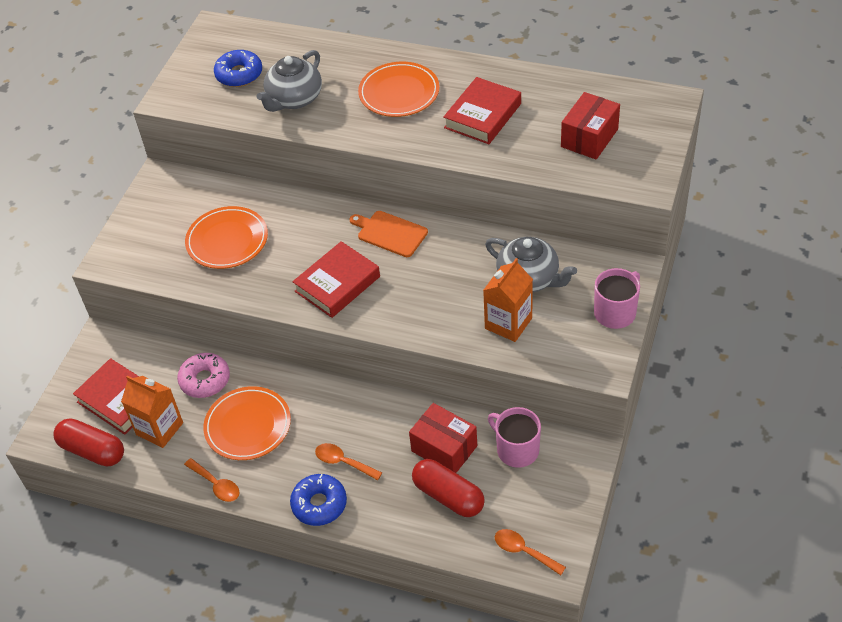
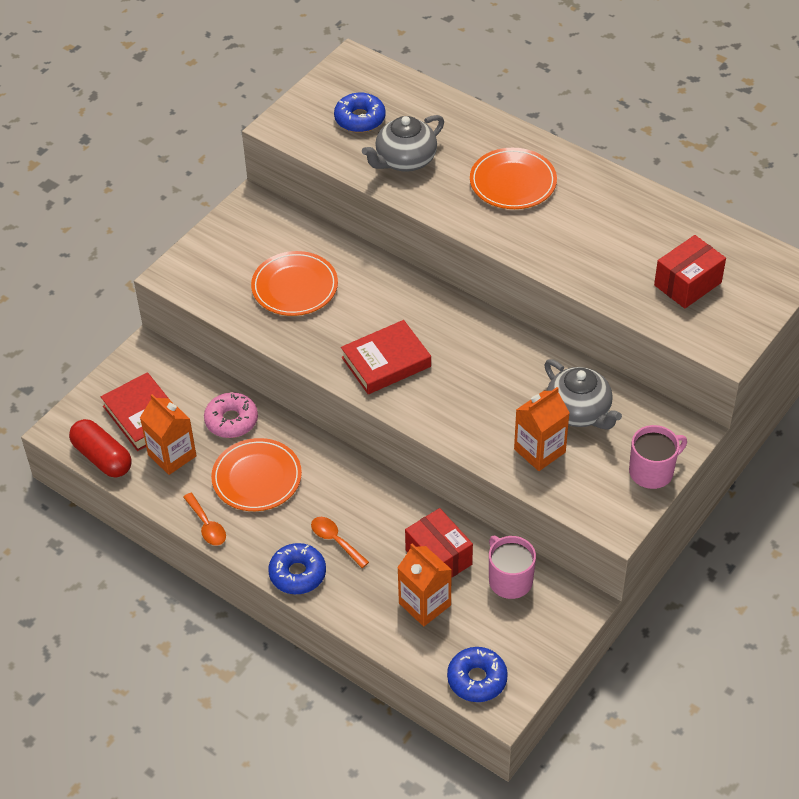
camera: 15 degrees right, 0 degrees up
(390, 233) = (458, 325): orange cutting board -> none
(448, 496) = (424, 604): red capsule -> orange carton
(482, 116) = (588, 230): red book -> none
(524, 551) = (477, 679): orange spoon -> blue donut

